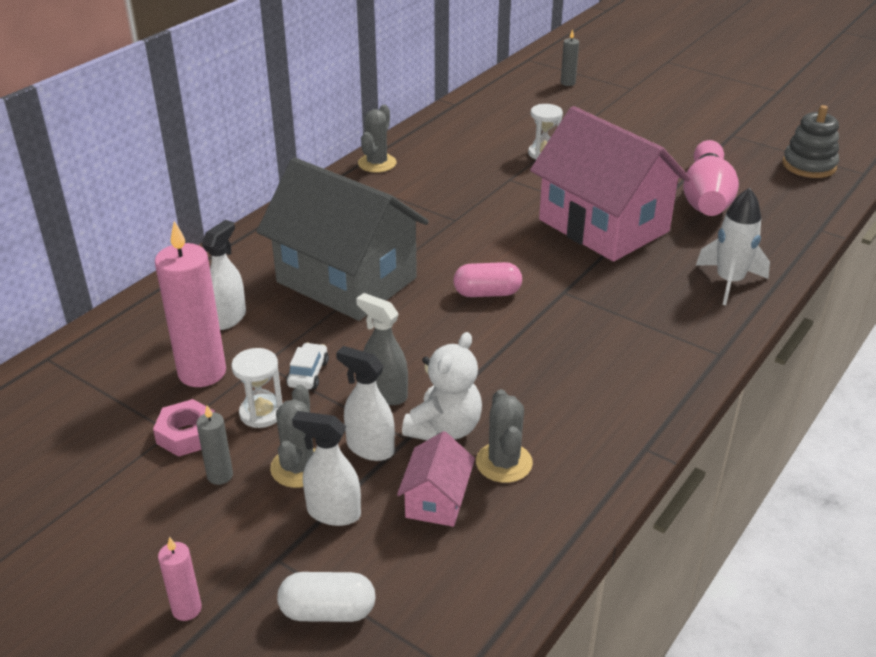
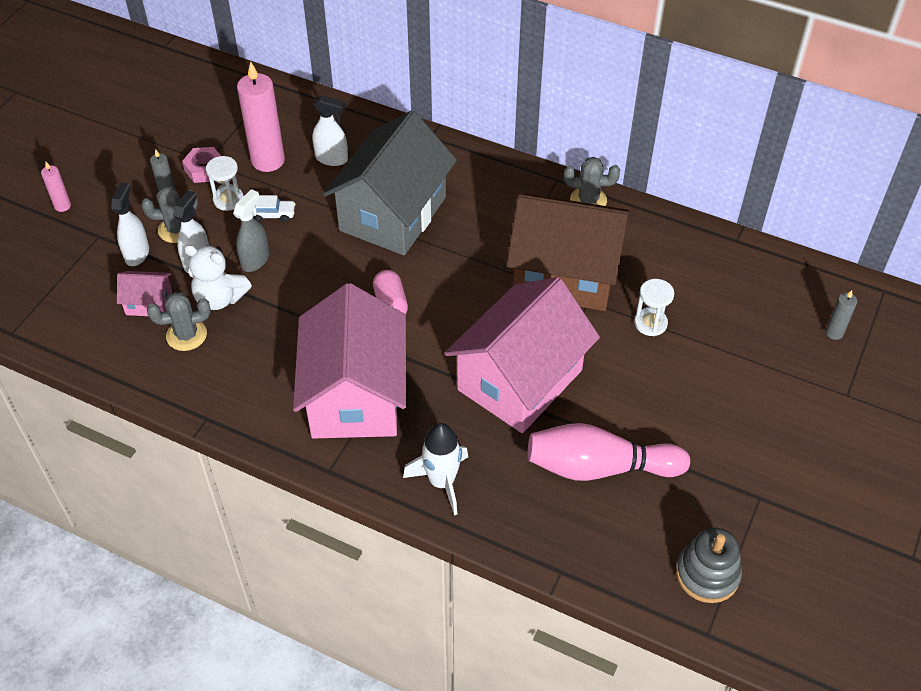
camera: 80 degrees right, 15 degrees up
(328, 611) = (59, 266): white capsule -> none
(472, 187) = (565, 274): none -> brown house
(616, 328) = (355, 395): none -> pink house

